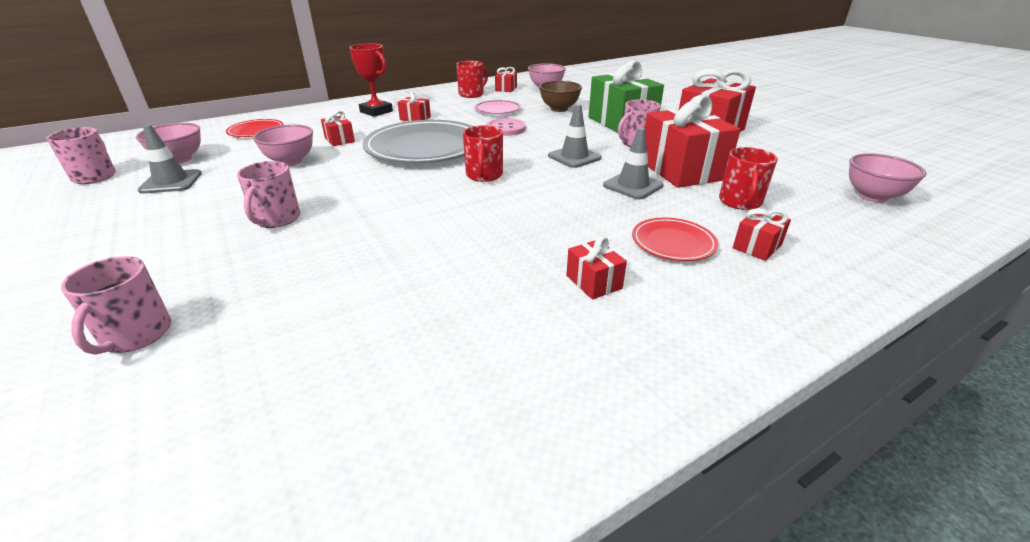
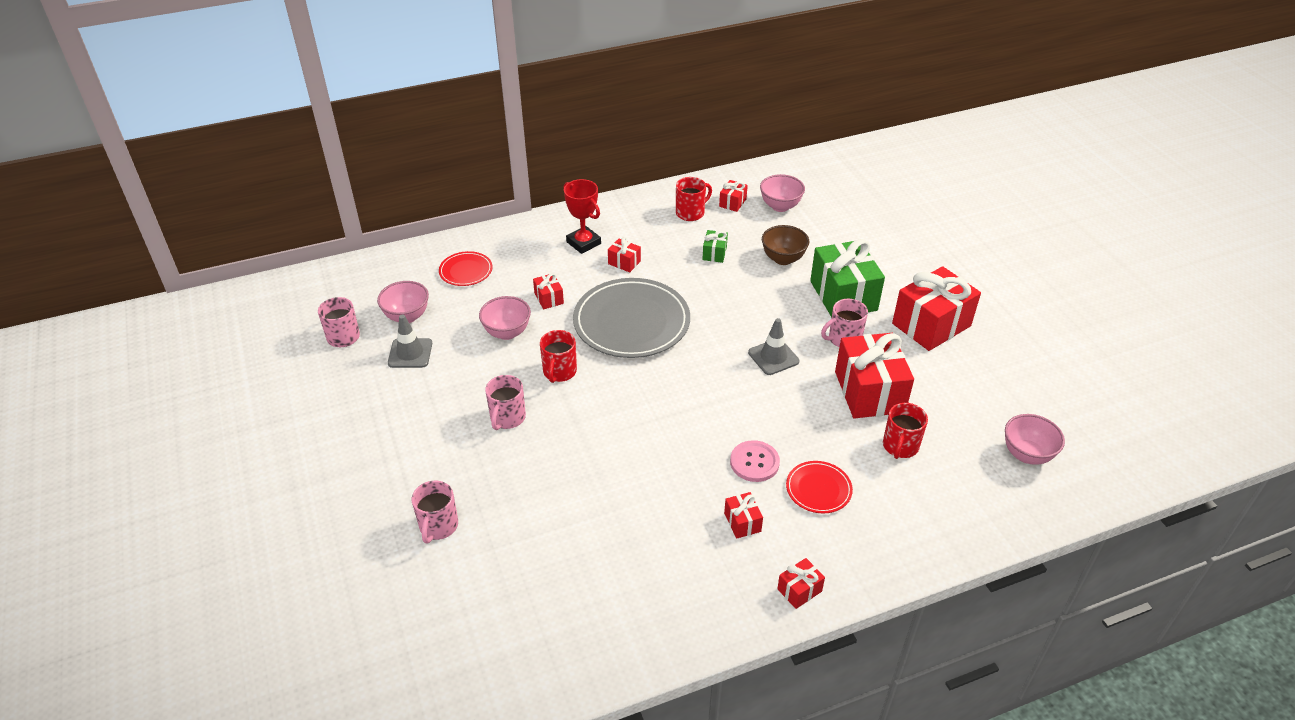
camera: 10 degrees right, 10 degrees up
(484, 175) = (682, 377): red mug -> red mug (559, 372)
(497, 110) = (714, 253): pink plate -> green gift
(505, 129) = (716, 295): pink button -> pink button (754, 462)
(633, 186) = (813, 410): grey traffic cone -> none
(757, 246) = (884, 503): red gift -> red gift (799, 590)

